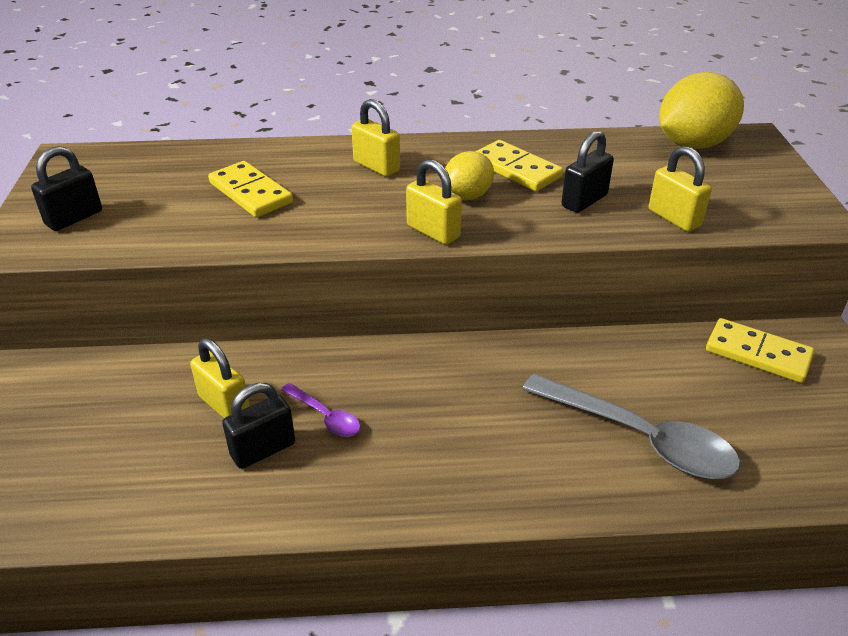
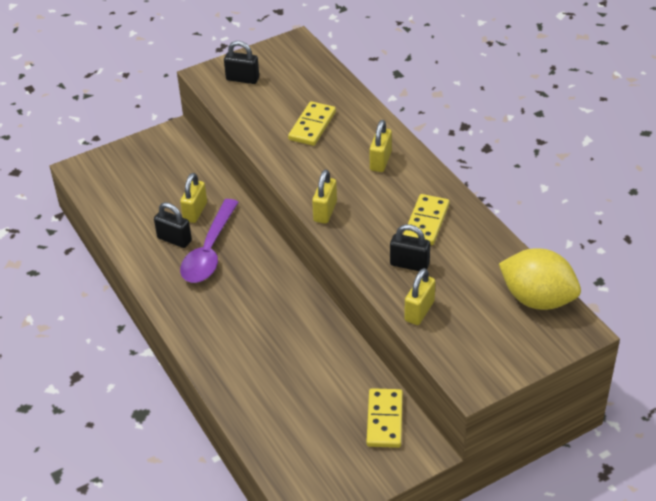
camera: 65 degrees right, 5 degrees up
(325, 416) = (209, 251): purple spoon -> purple spoon, size x2.07
(467, 196) = (375, 211): yellow lemon -> none
(639, 437) = (270, 379): grey spoon -> none

